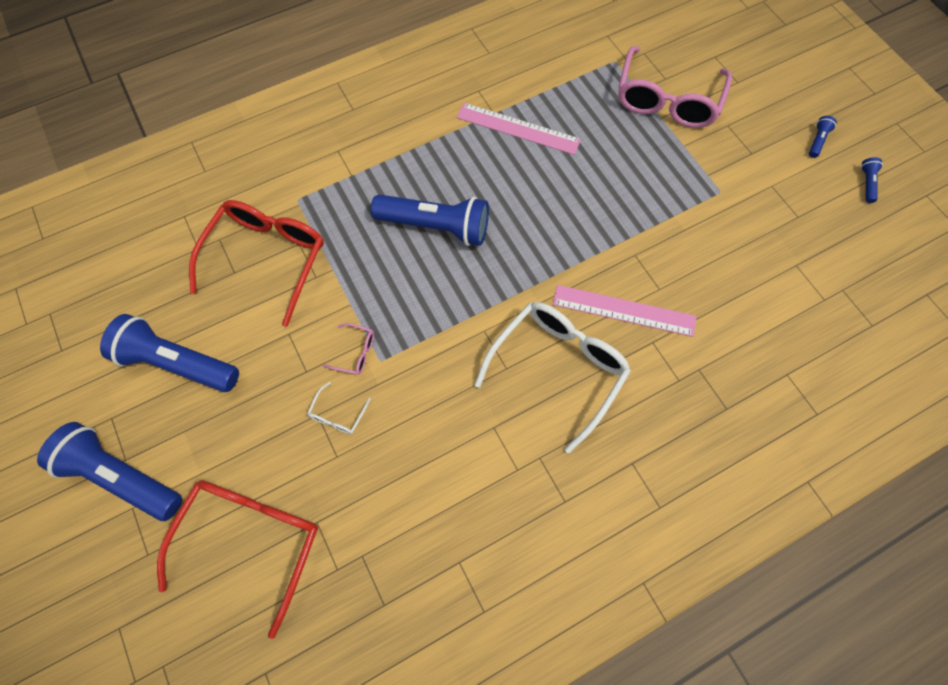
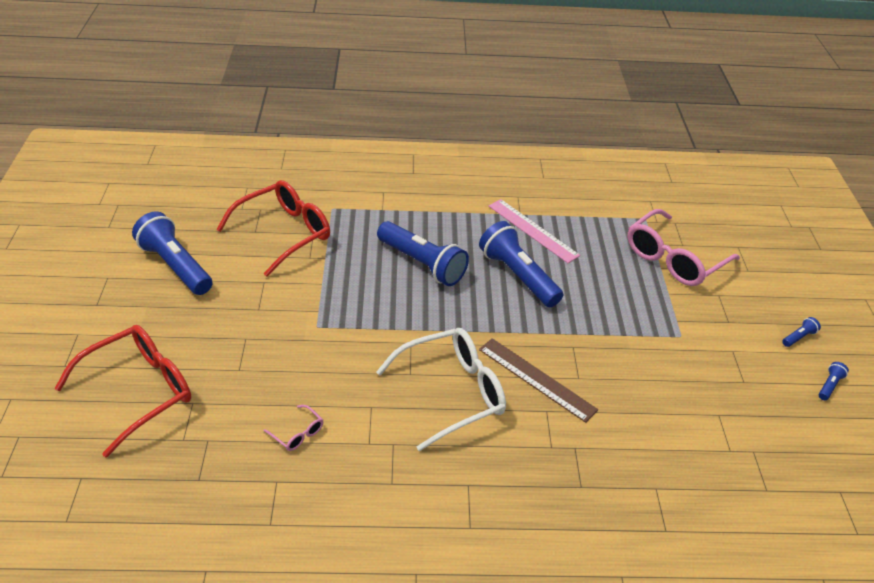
camera: 25 degrees right, 25 degrees down
(122, 476) = (87, 313): blue flashlight -> blue flashlight (518, 276)
(337, 415) = (260, 345): white glasses -> none
(355, 352) = (303, 313): pink glasses -> pink glasses (298, 433)
(624, 310) = (536, 379): pink ruler -> brown ruler

